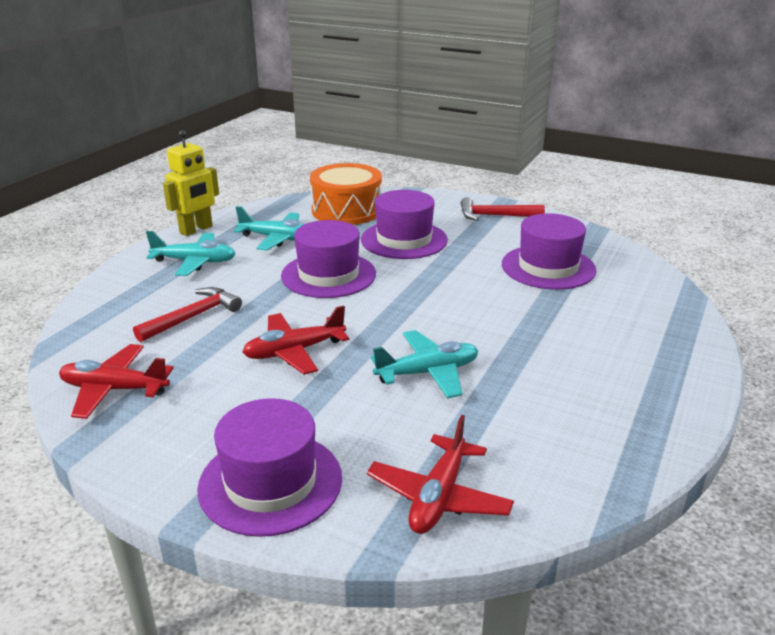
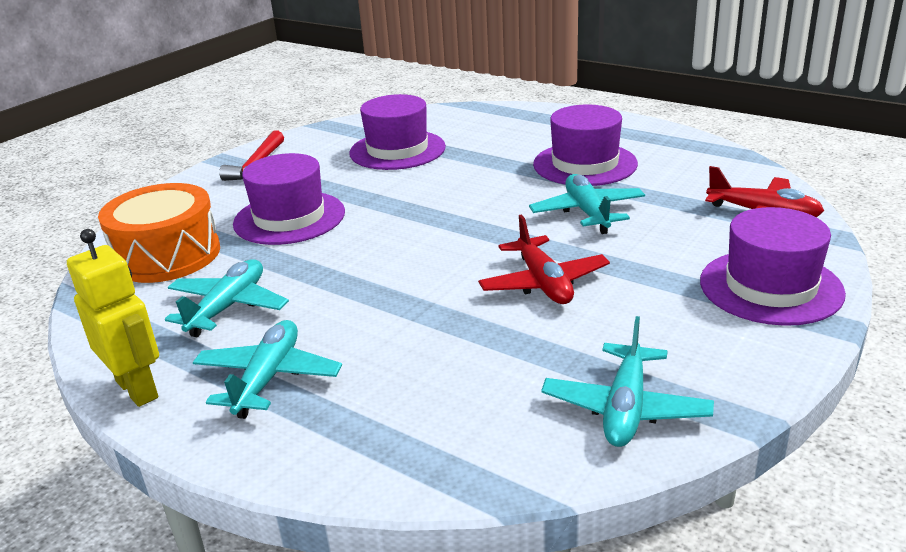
camera: 80 degrees left, 0 degrees up
(114, 389) = (625, 408): red plane -> turquoise plane
(193, 317) = (446, 362): red hammer -> none
(328, 275) = (363, 265): purple hat -> purple hat (585, 164)

